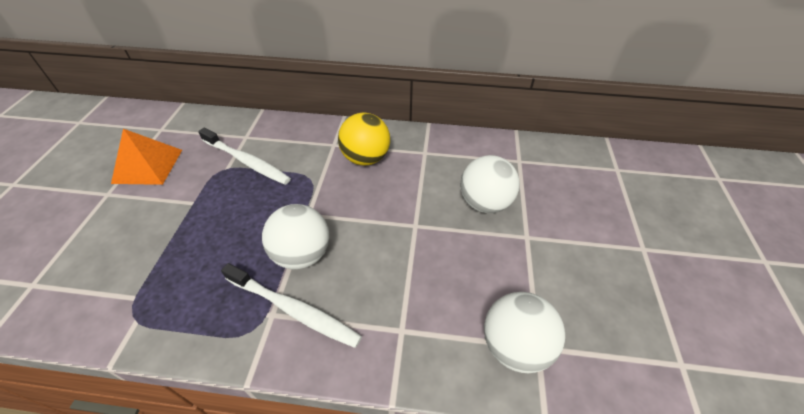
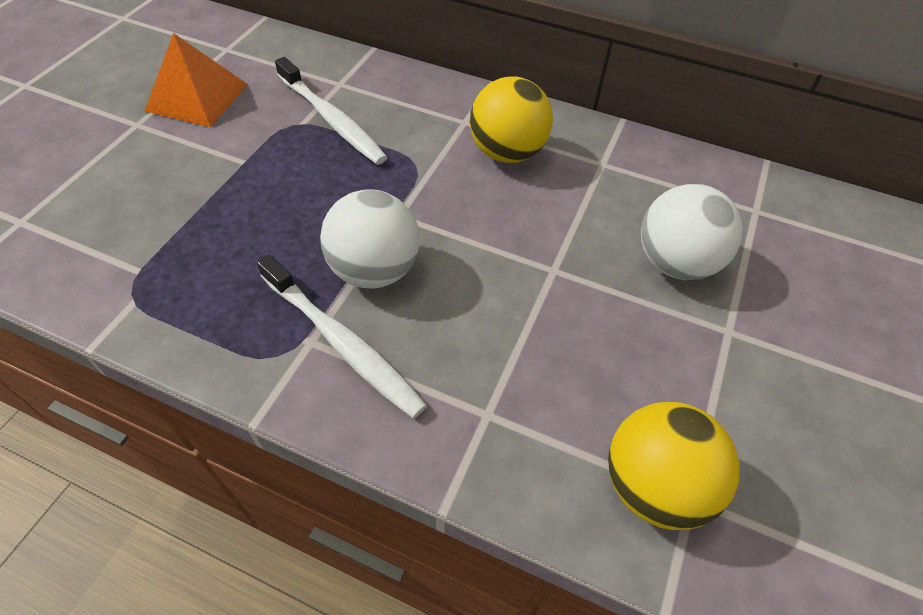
camera: 15 degrees right, 5 degrees up
(514, 346) = (654, 485): white ball -> yellow ball

